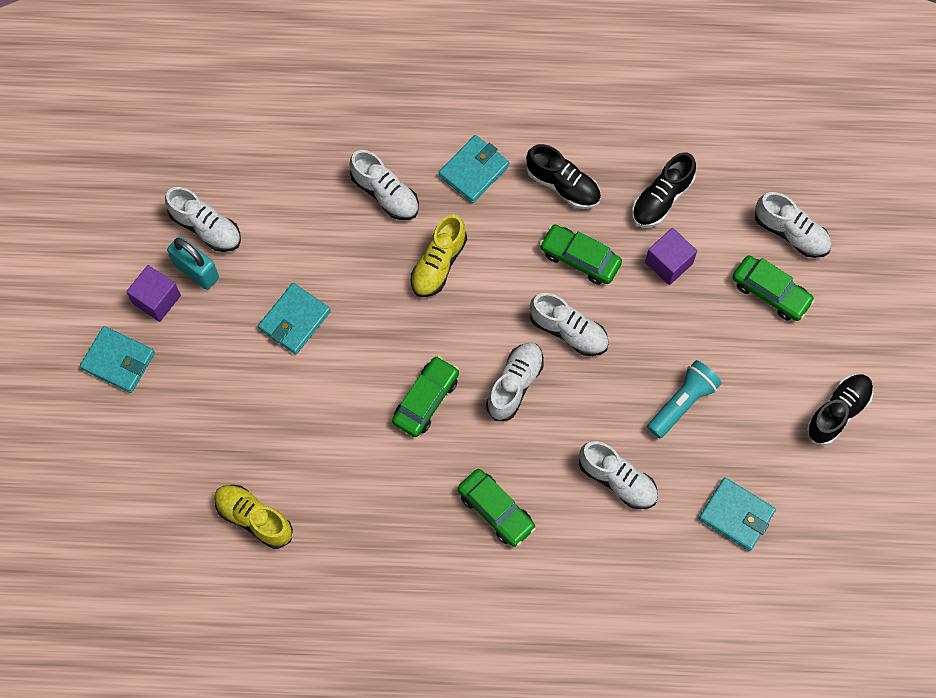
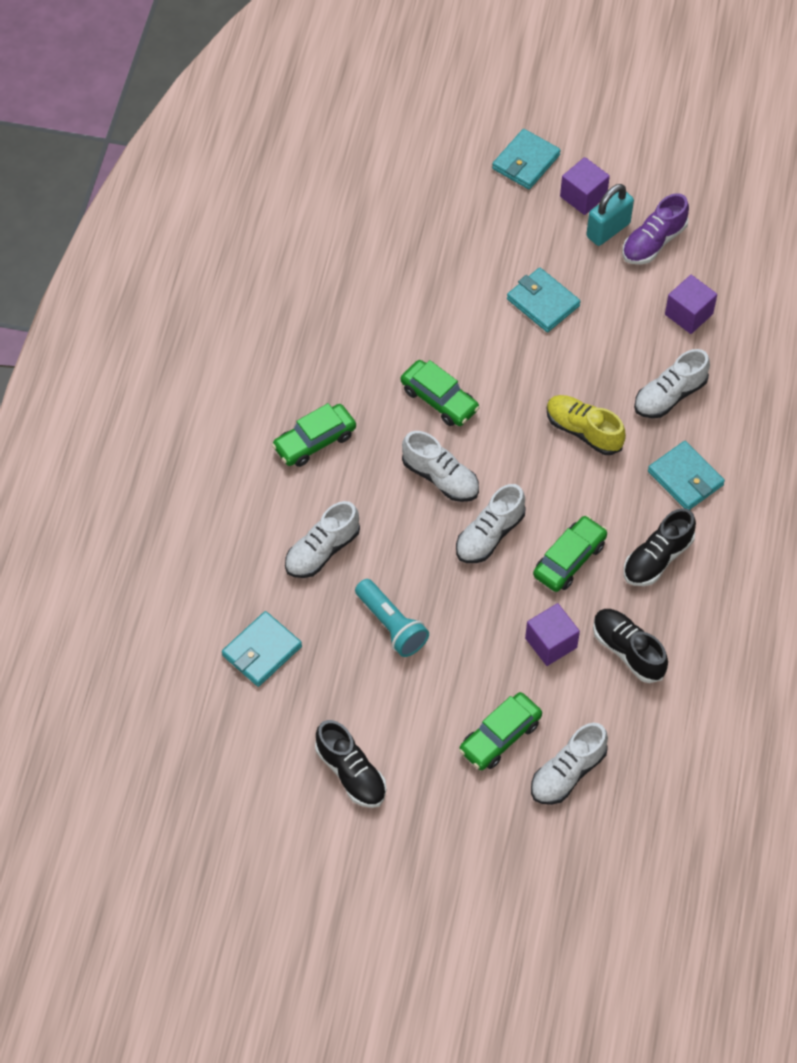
camera: 100 degrees right, 10 degrees down
(206, 227) = (653, 242): white shoe -> purple shoe
(254, 518) = (350, 249): yellow shoe -> none
(288, 187) = (688, 314): none -> purple cube

